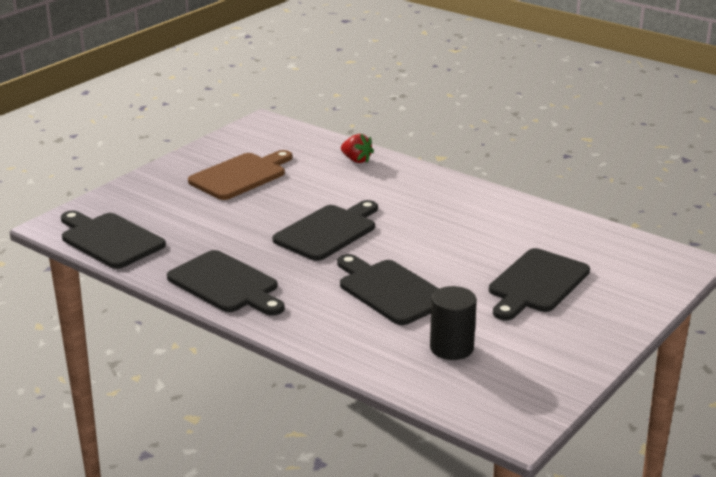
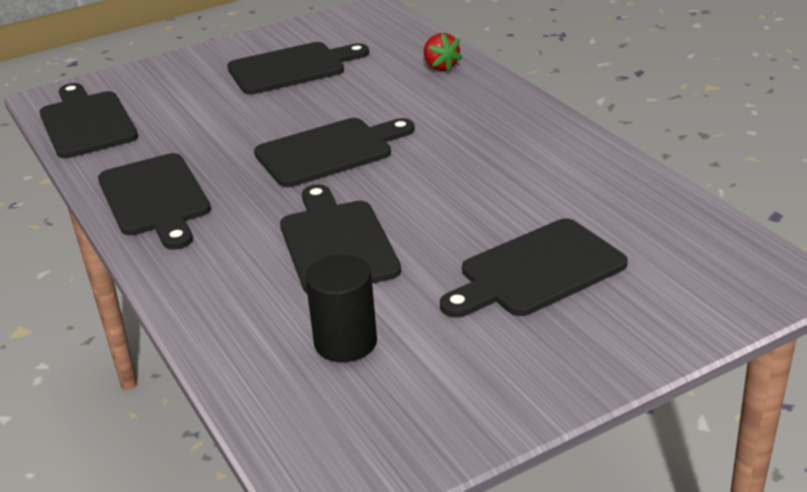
camera: 25 degrees right, 5 degrees up
(241, 175) = (292, 68): brown cutting board -> black cutting board

